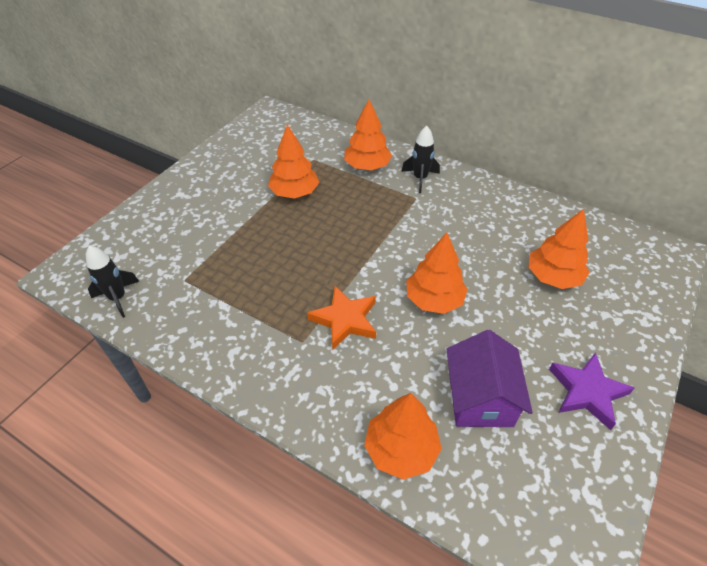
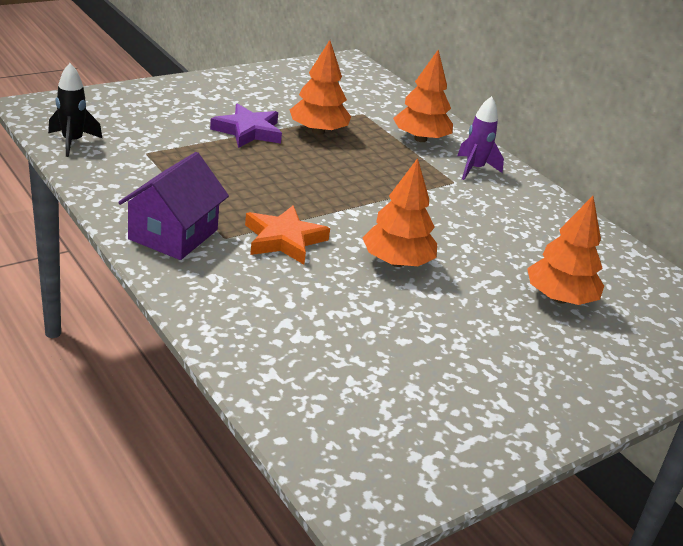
camera: 20 degrees right, 15 degrees down
(401, 449) = (255, 347): orange tree -> none
(420, 179) = (474, 169): black rocket -> purple rocket
(480, 398) = (376, 349): purple house -> purple house (173, 234)
(587, 392) = (507, 394): purple star -> purple star (248, 131)

